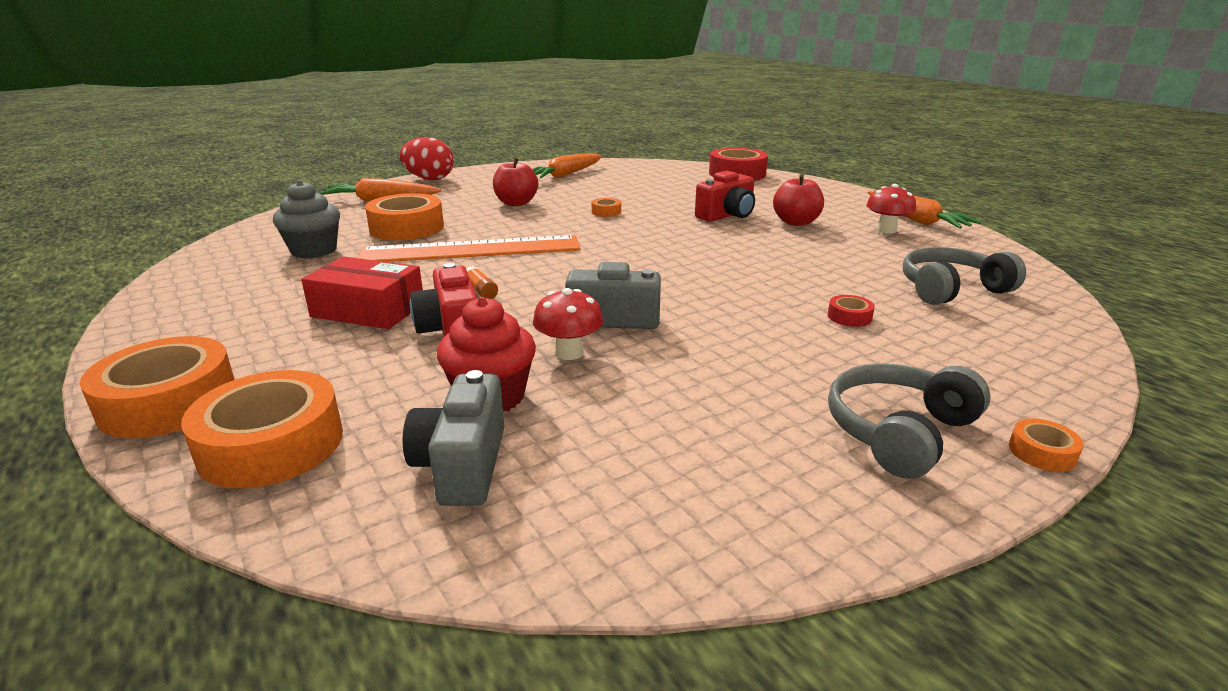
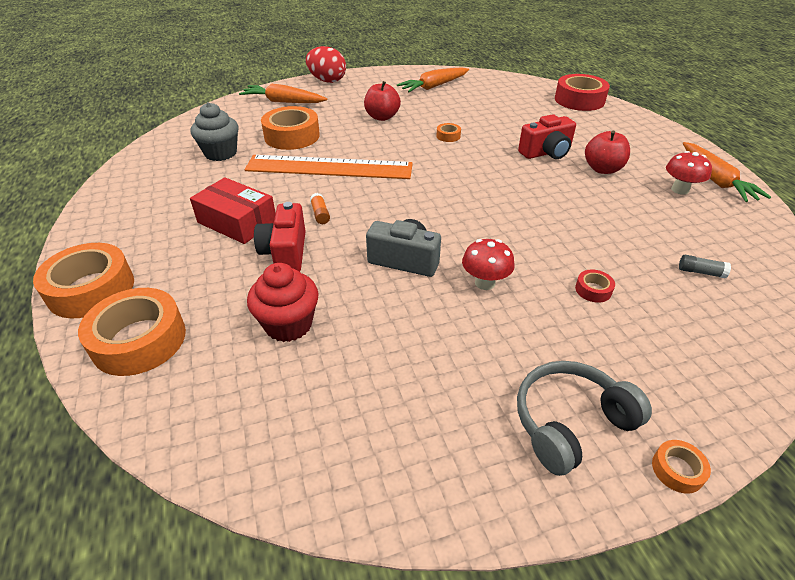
camera: 15 degrees right, 15 degrees up
(463, 465) = (247, 385): grey camera -> none
(569, 353) = (358, 290): red mushroom -> red mushroom (485, 283)
(951, 289) = (700, 272): grey headphones -> grey glue stick

